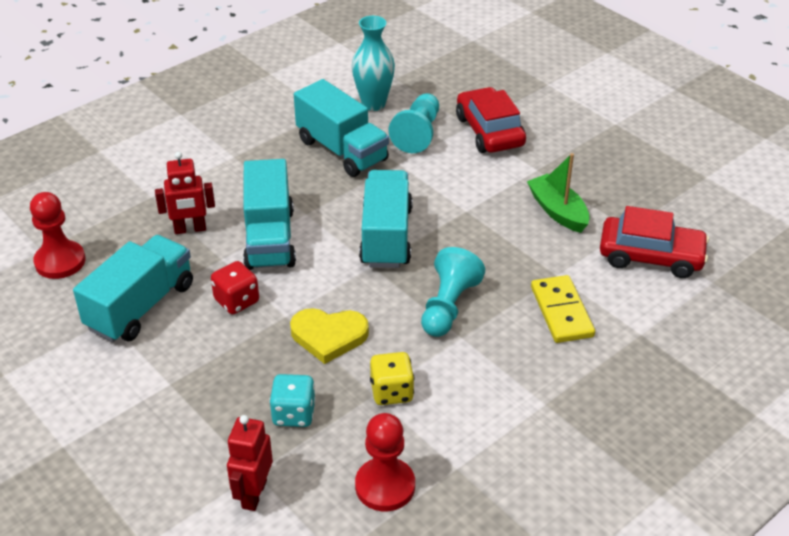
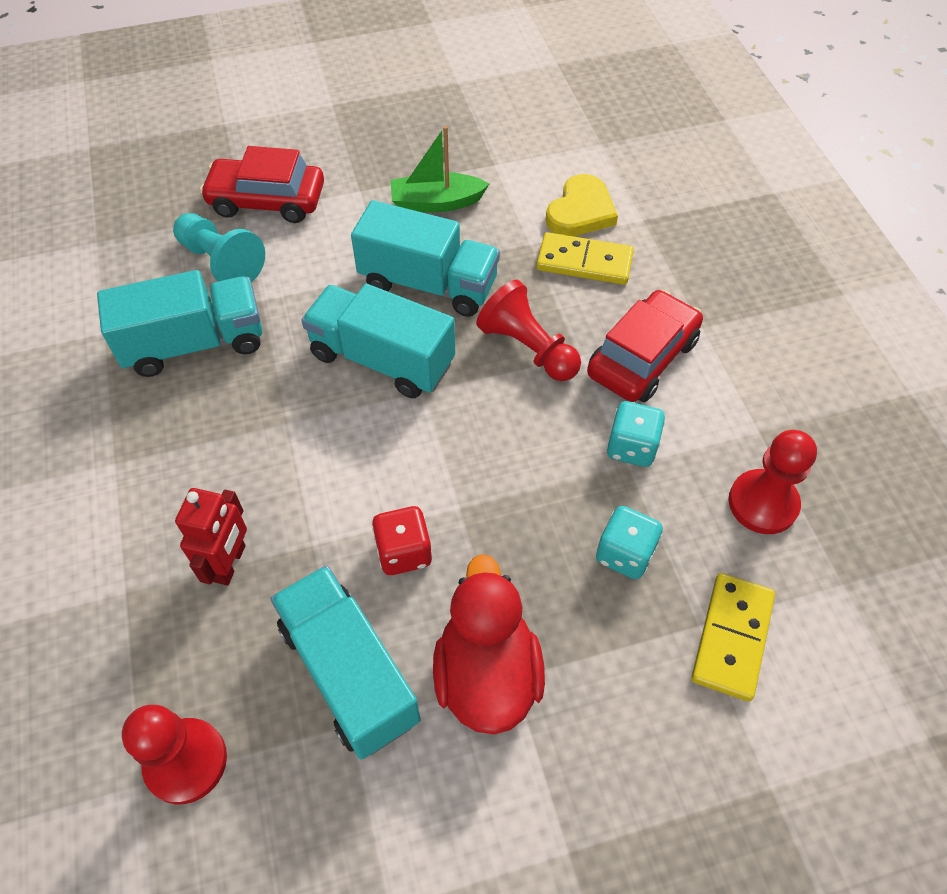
camera: 65 degrees left, 15 degrees up
(167, 369) = (487, 674): none -> red duck
(254, 494) = (731, 637): red robot -> yellow domino
(269, 238) = (309, 477): turquoise truck -> turquoise truck (428, 284)
(329, 336) = (516, 475): yellow heart -> yellow heart (580, 211)
(373, 104) = (129, 280): turquoise vase -> none
(391, 392) = (631, 447): yellow dice -> turquoise dice
(448, 306) = (528, 348): turquoise pawn -> red pawn
(650, 256) = (544, 167): red car -> red car (642, 358)

